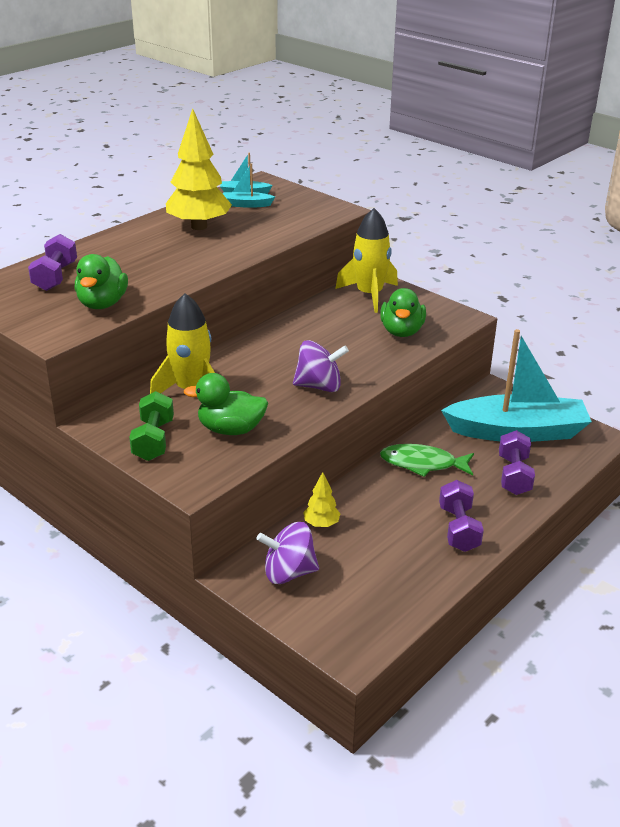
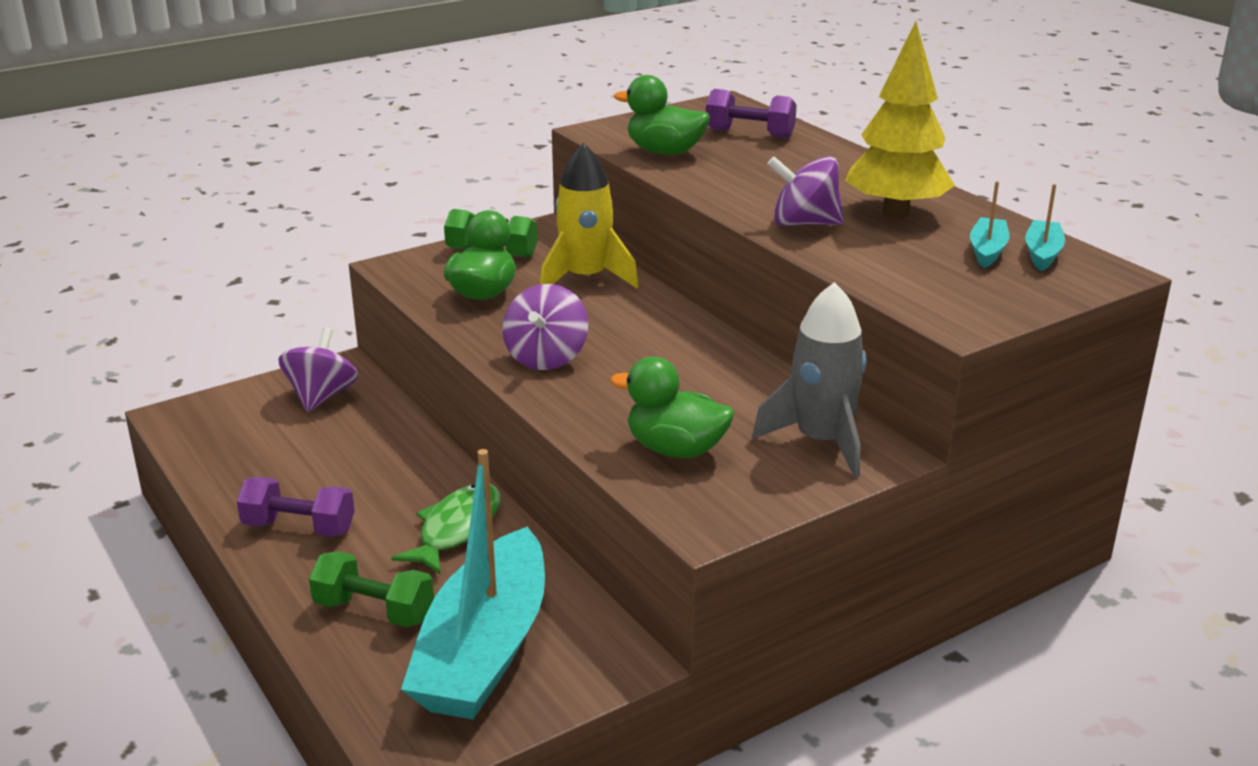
camera: 105 degrees right, 5 degrees down
(227, 249) = (804, 223): none -> purple spinning top
(321, 524) = (386, 428): yellow tree -> none
(369, 295) = (820, 441): yellow rocket -> grey rocket
(514, 475) = (374, 611): purple dumbbell -> green dumbbell

